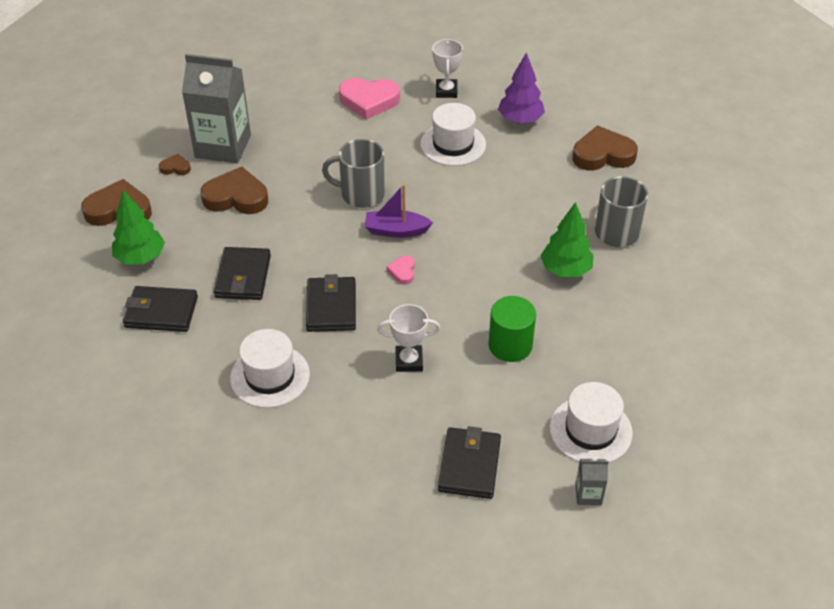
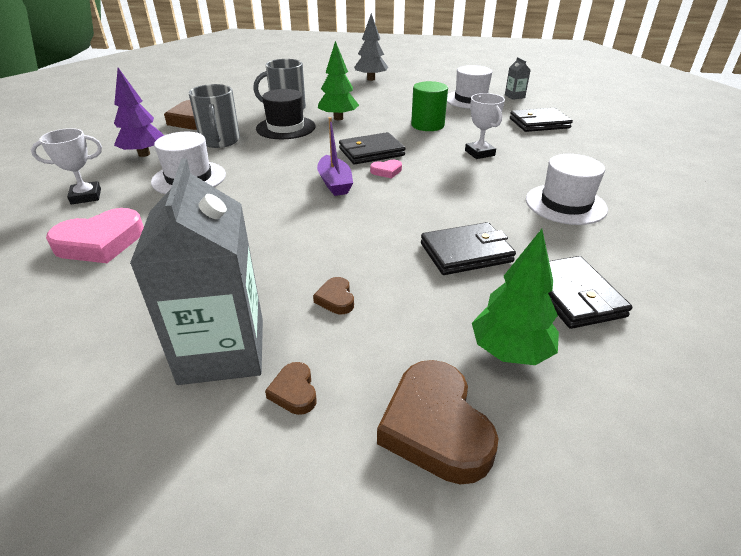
camera: 110 degrees left, 10 degrees down
(236, 197) = (336, 299): brown heart -> brown heart, size x0.48
(331, 307) = (458, 194): black wallet -> black wallet (371, 152)
(361, 194) = (289, 211): grey mug -> grey mug (220, 141)
(369, 101) = (101, 242): pink heart -> pink heart turned 75 degrees clockwise
(551, 221) = (286, 128): none -> black hat
(726, 344) = (371, 79): none -> grey tree

